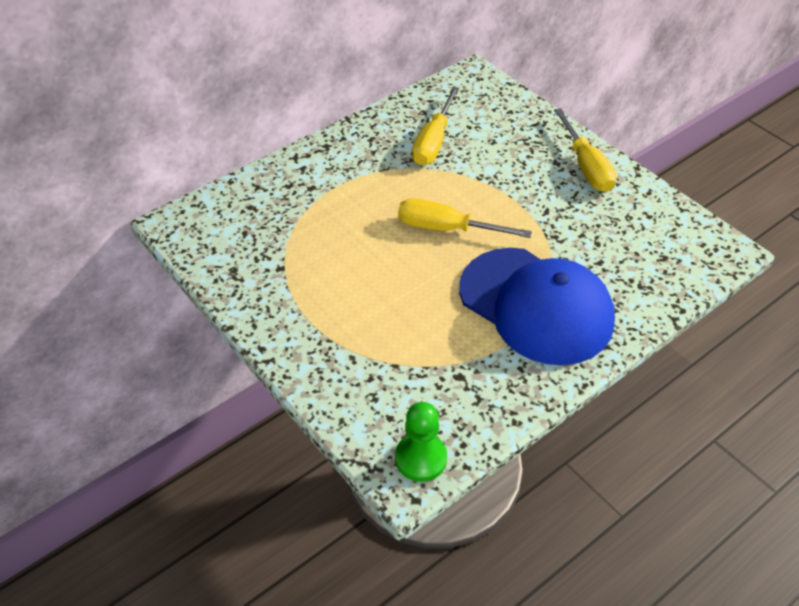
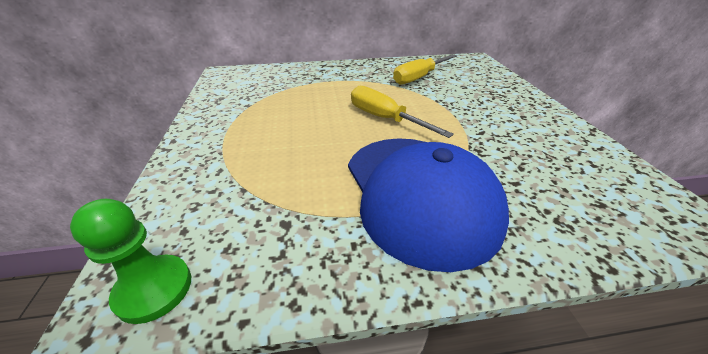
camera: 30 degrees right, 10 degrees down
(586, 167) = (539, 116): yellow screwdriver -> none

